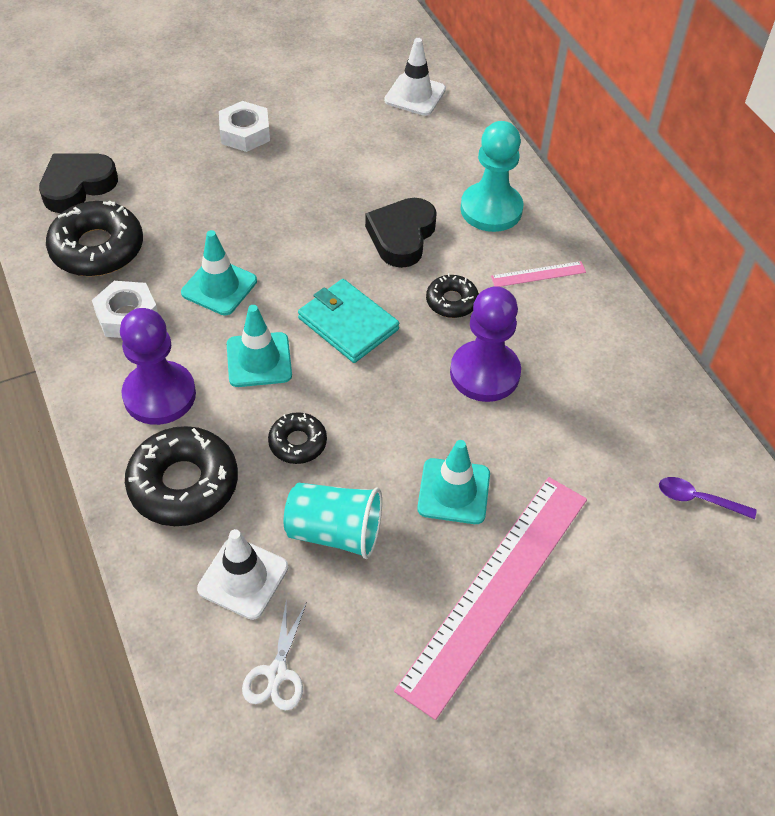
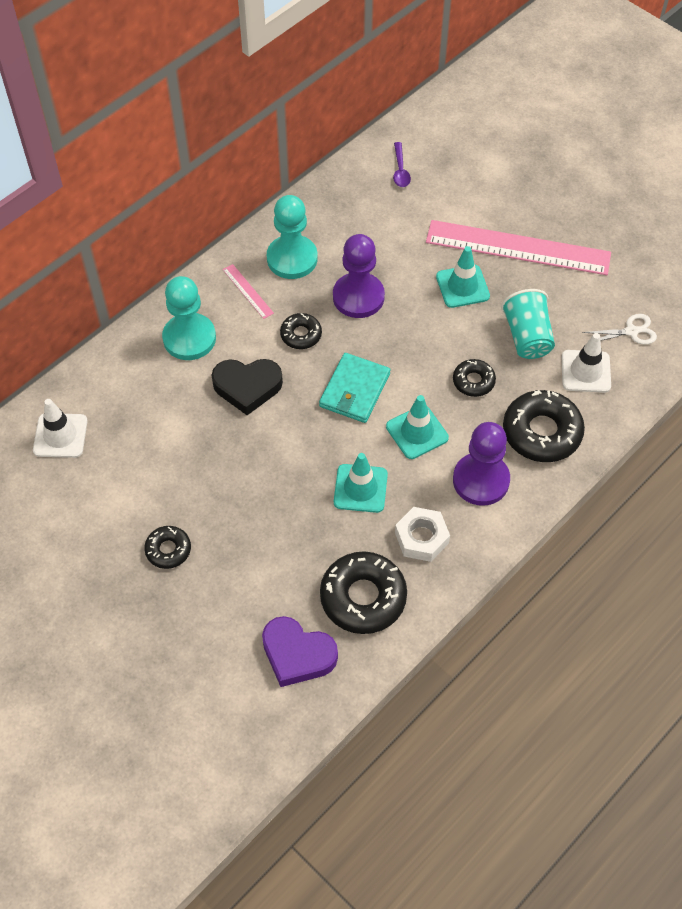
camera: 110 degrees left, 5 degrees up
(77, 186) = (297, 654): black heart -> purple heart
(245, 133) = (168, 550): white nut -> black donut
(573, 329) = (292, 259): none -> turquoise pawn

